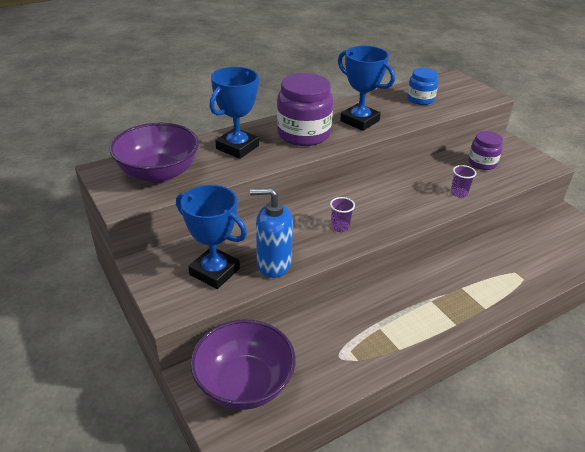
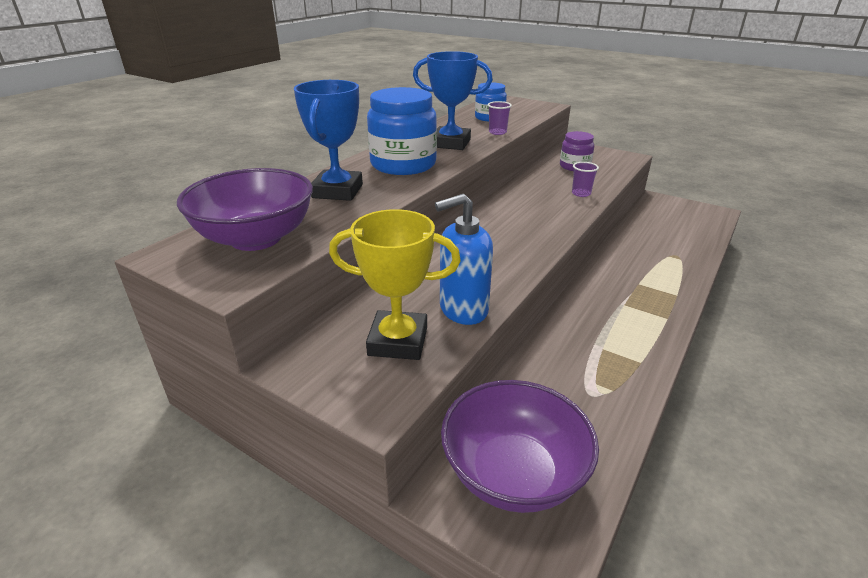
camera: 25 degrees left, 5 degrees down
(214, 272) = (398, 341): blue trophy -> yellow trophy
(303, 134) = (403, 164): purple jar -> blue jar
(340, 227) = (500, 252): purple cup -> purple cup (497, 132)

